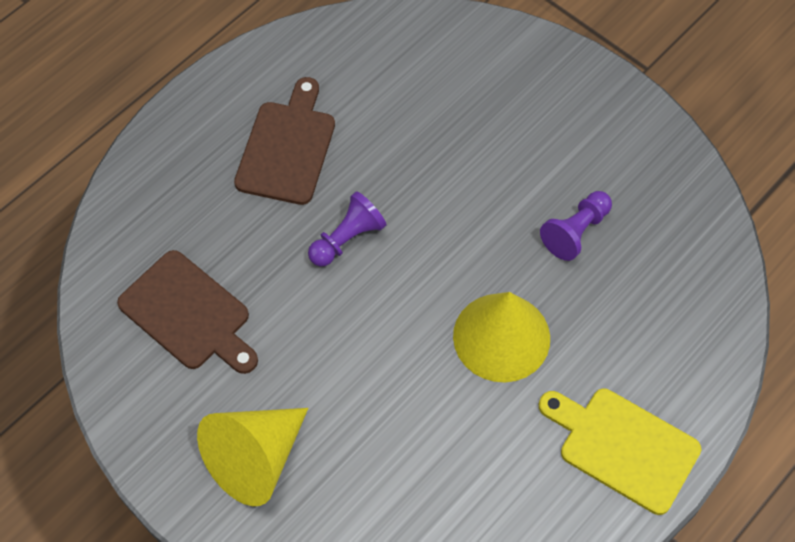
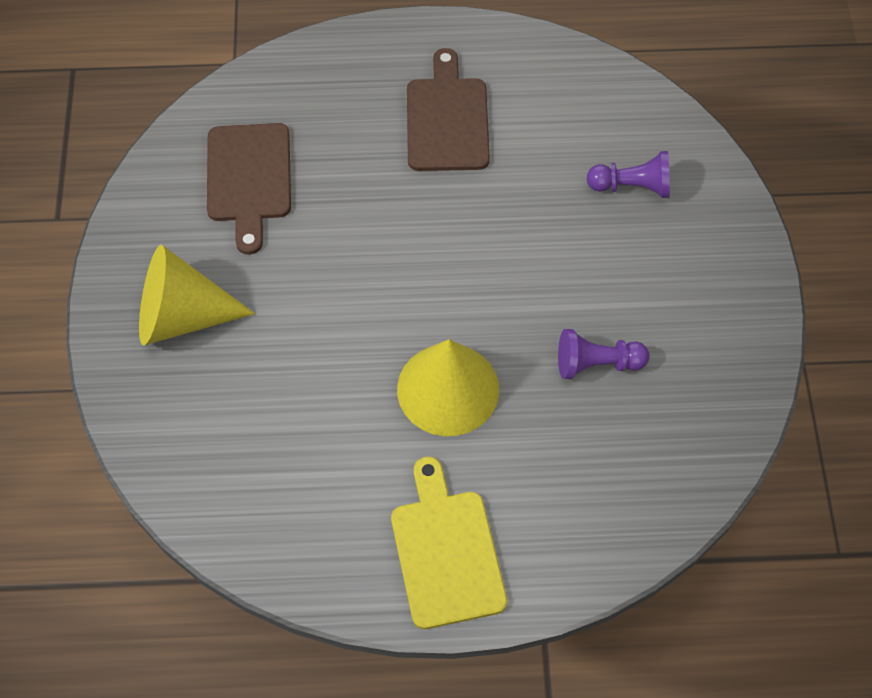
camera: 45 degrees right, 0 degrees up
(287, 148) = (447, 119): brown cutting board -> brown cutting board turned 60 degrees counterclockwise
(347, 239) = (416, 220): purple pawn -> purple pawn (632, 186)

